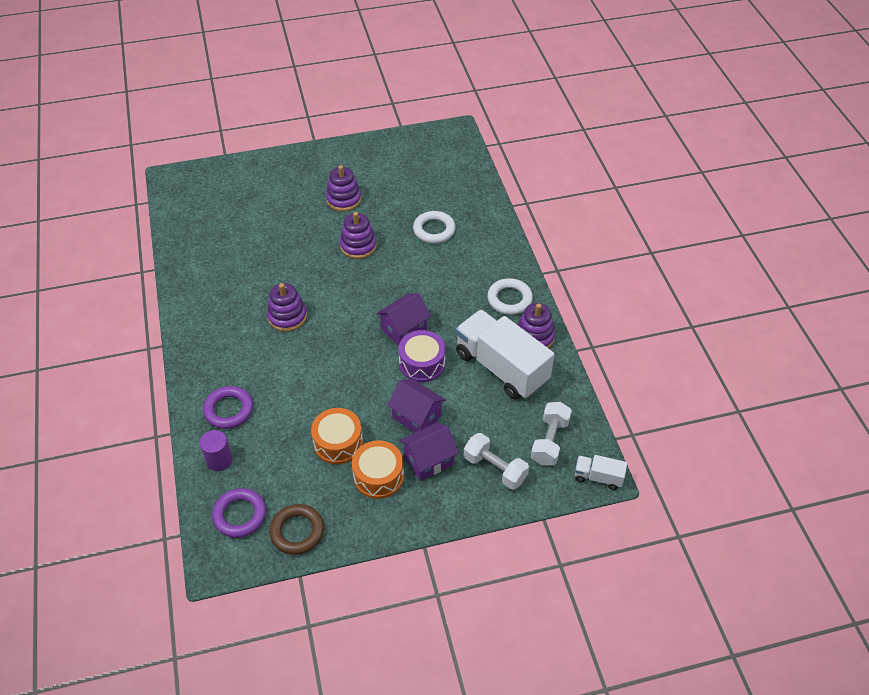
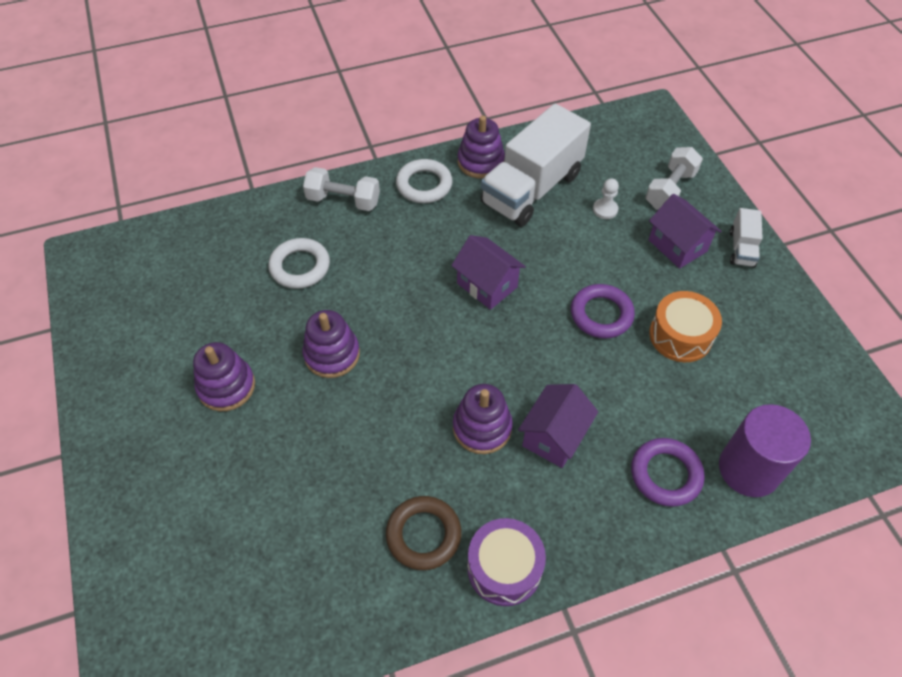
camera: 95 degrees left, 5 degrees up
(219, 460) = (748, 469): purple cylinder -> purple cylinder, size x1.66
(240, 515) = (818, 427): purple ring -> purple ring (601, 314)
(297, 531) = (815, 361): brown ring -> brown ring (423, 535)
(378, 476) = (713, 290): orange drum -> none
(417, 416) = (620, 261): purple house -> purple house (554, 436)
(422, 363) = (539, 262): purple drum -> purple drum (504, 568)
(474, 415) = (605, 209): none -> white pawn
(549, 441) = (622, 148): white dumbbell -> white dumbbell (343, 200)
(598, 477) = (655, 114): white truck -> white truck (741, 248)

